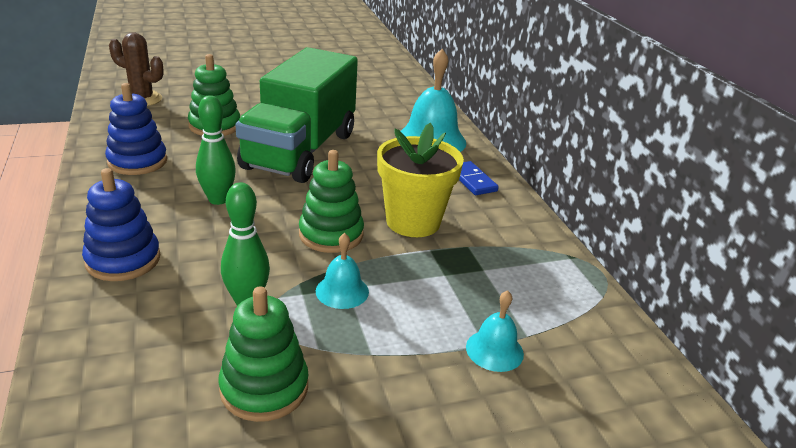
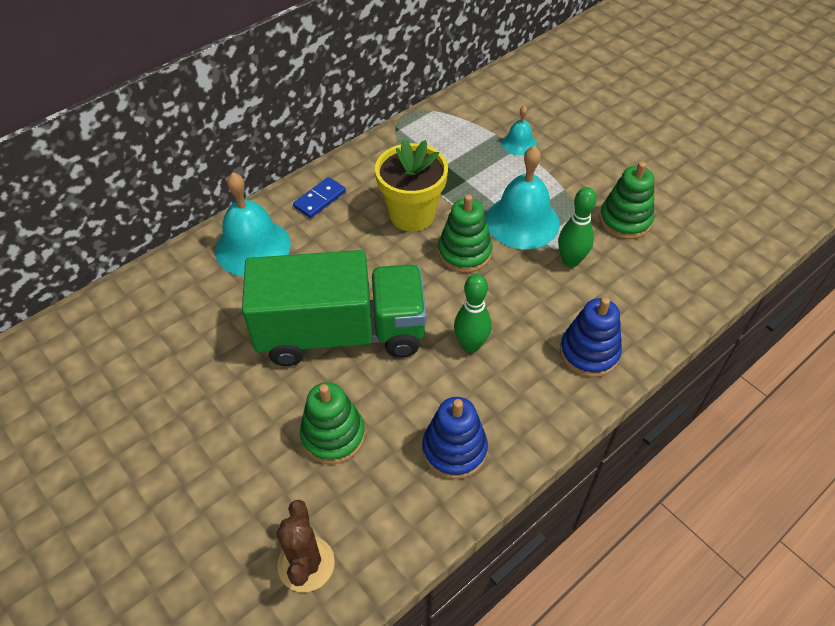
camera: 110 degrees left, 20 degrees up
(342, 291) = (522, 221): turquoise bell -> turquoise bell, size x1.92

